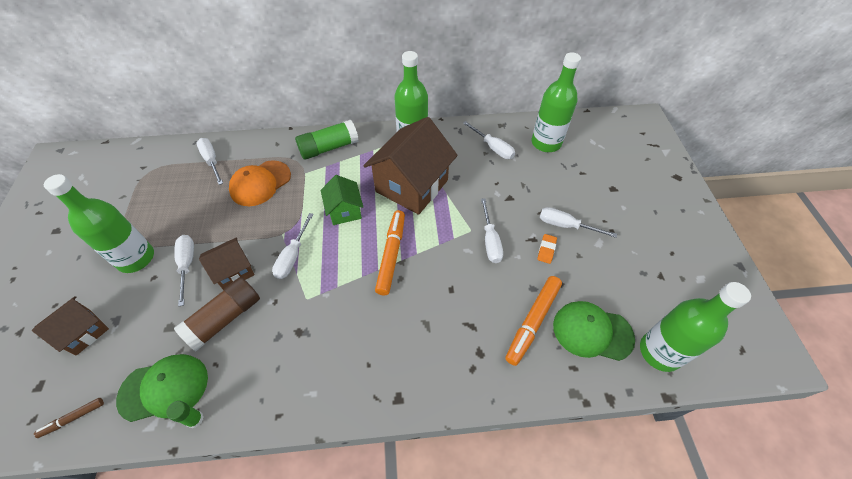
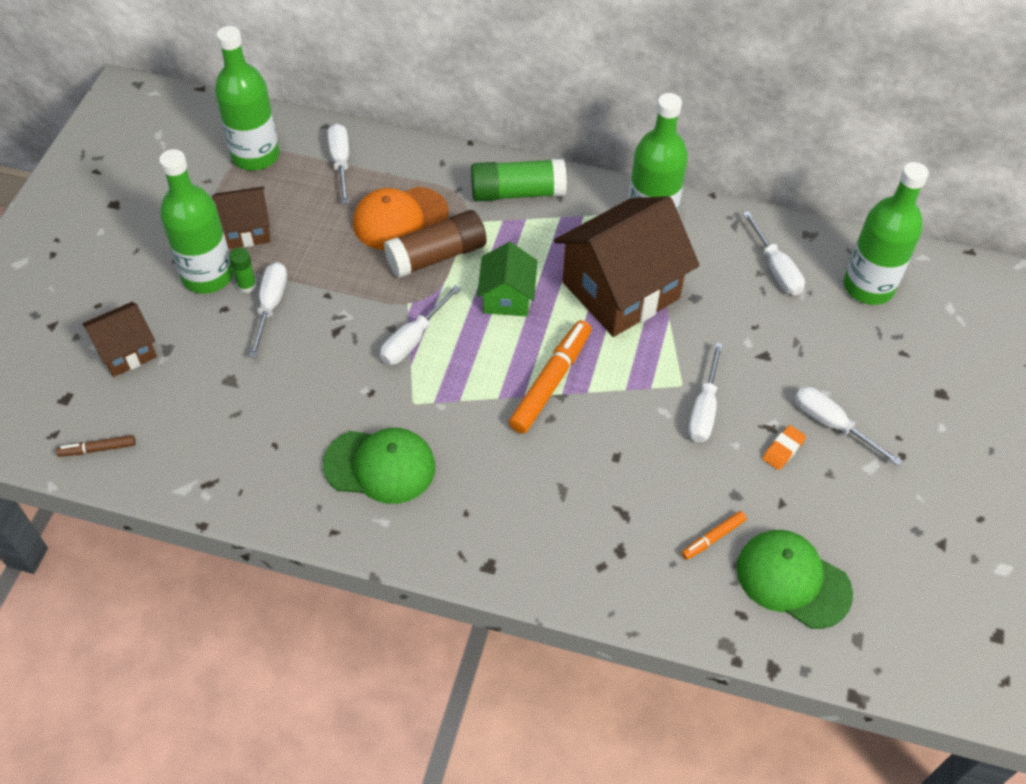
camera: 20 degrees right, 0 degrees up
(164, 388) = (207, 452): green cap -> green cap (380, 466)
(195, 419) = (235, 500): green glue stick -> green glue stick (247, 285)
(225, 318) = (301, 393): brown glue stick -> brown glue stick (437, 256)
(233, 271) = (328, 334): brown house -> brown house (246, 230)
(532, 322) = (713, 538): orange marker -> orange marker, size x0.51
(659, 352) = (878, 639): green bottle -> green bottle (255, 155)

